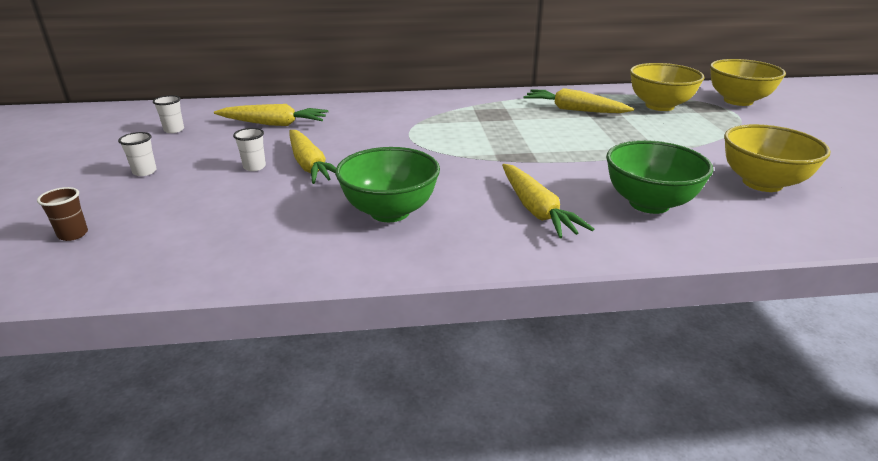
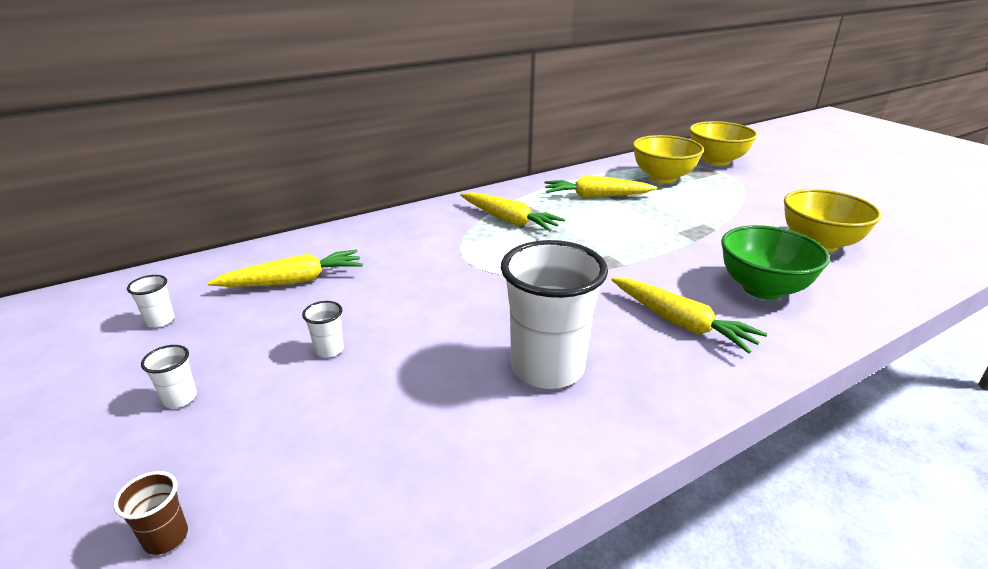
camera: 25 degrees left, 0 degrees up
(310, 165) = (396, 329): yellow carrot -> yellow carrot (509, 220)
(390, 212) = (547, 368): green bowl -> white cup

